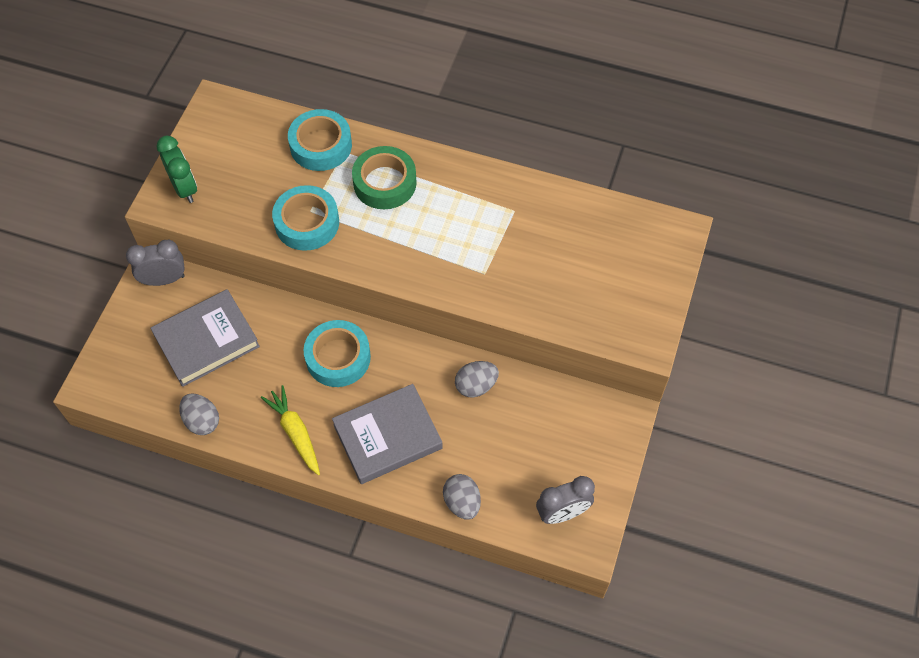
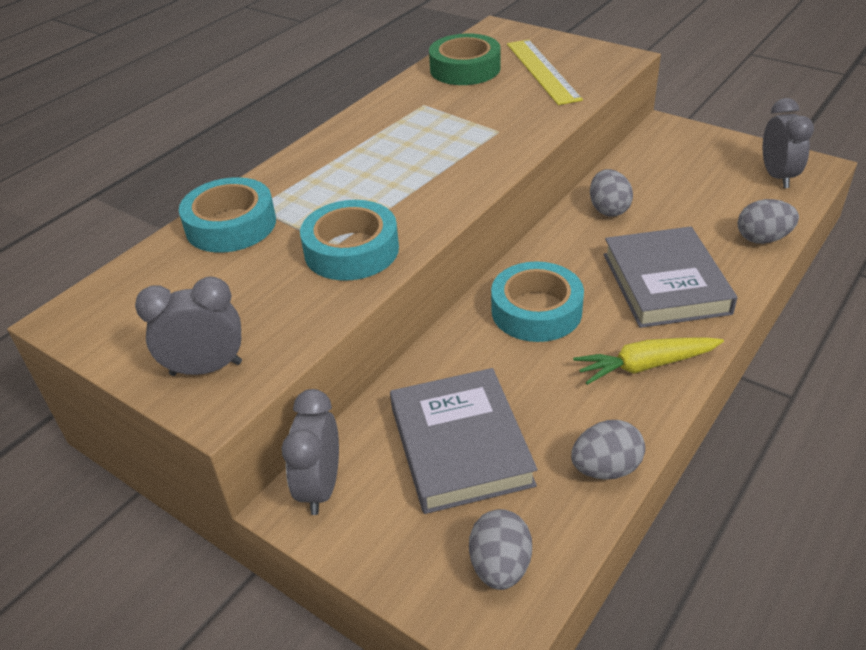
camera: 70 degrees left, 20 degrees down
(126, 380) = (500, 566): none -> grey egg
(184, 188) = (206, 368): green clock -> grey clock
(385, 183) = (328, 182): green tape -> green tape (465, 69)
(601, 285) = (542, 71): none -> yellow ruler

